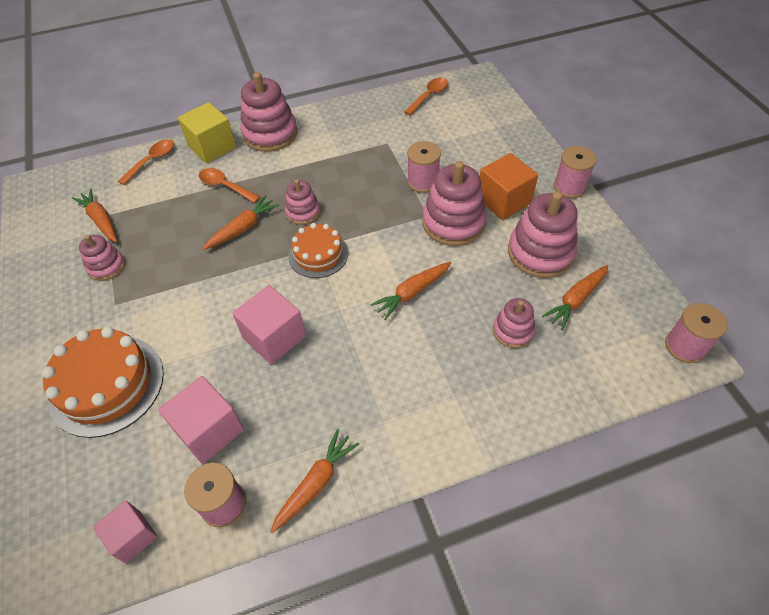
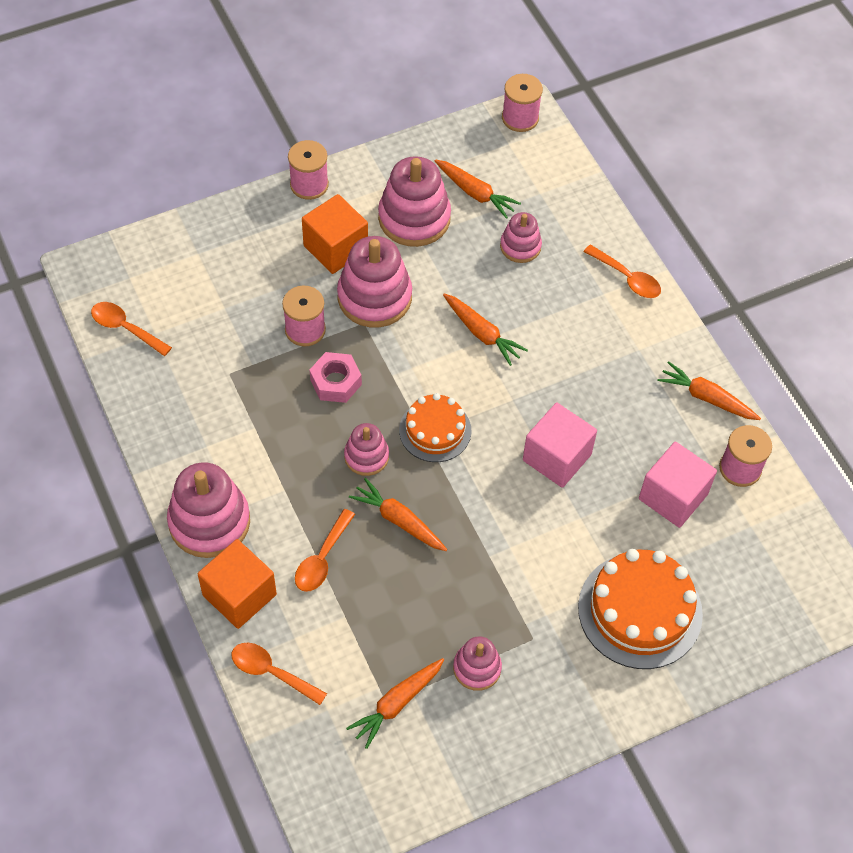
camera: 100 degrees left, 5 degrees up
(133, 536) = (784, 536): pink cube -> none
(212, 147) = (239, 595): yellow cube -> orange cube
(372, 197) = (335, 382): none -> pink nut
(475, 424) = (627, 278): none -> orange spoon

